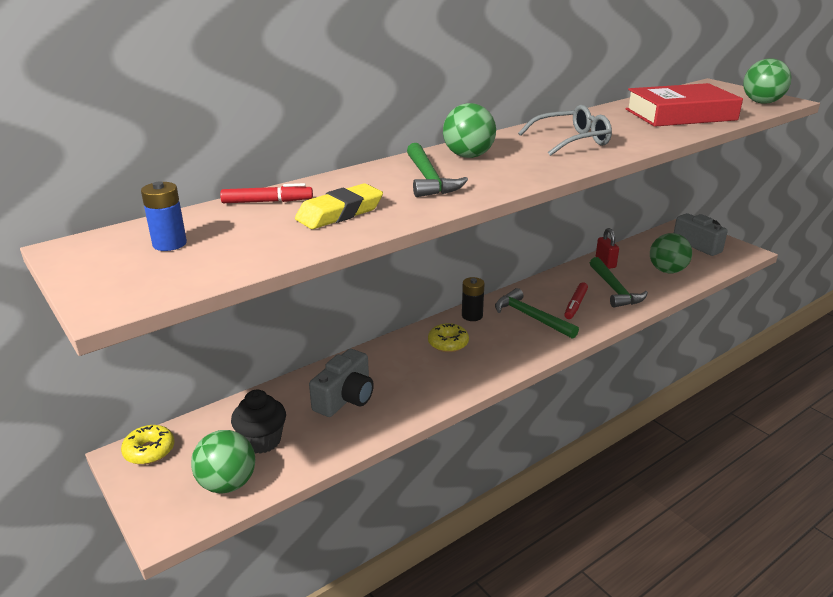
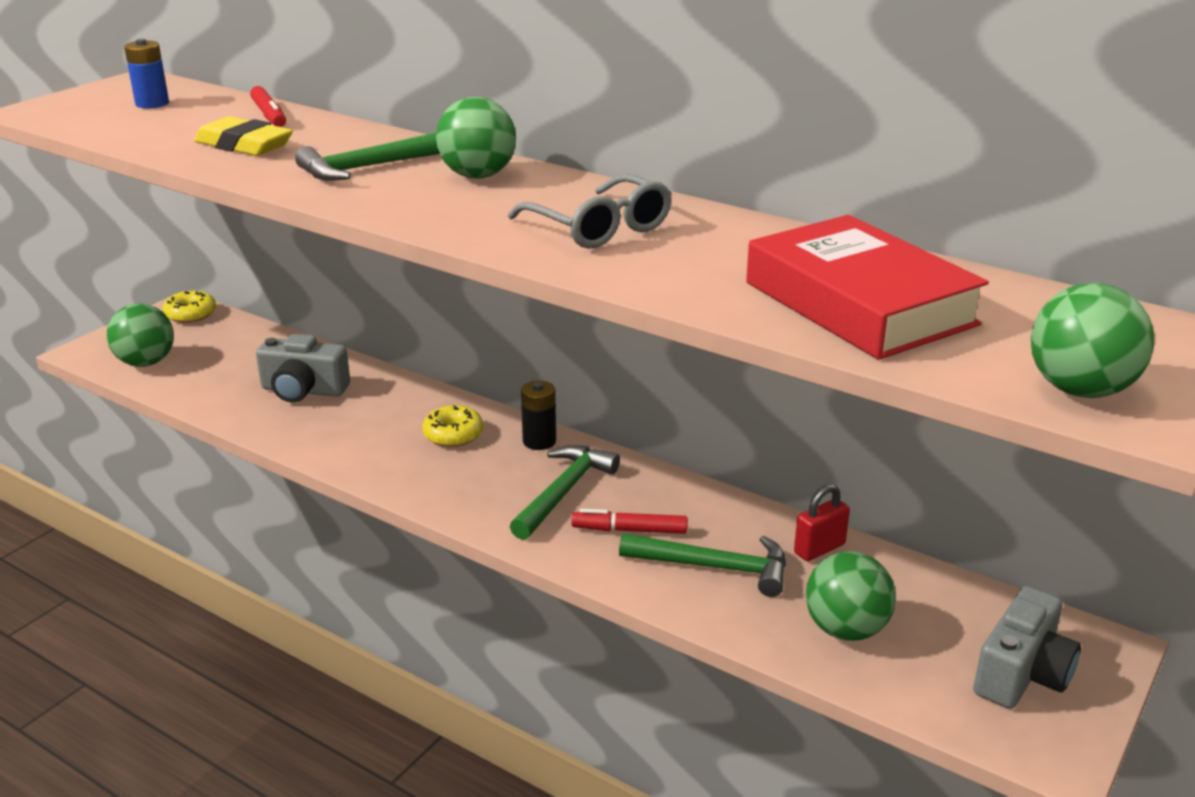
camera: 70 degrees right, 0 degrees up
(262, 441) = (215, 362): black cupcake -> none
(614, 289) = (715, 567): green hammer -> green hammer turned 135 degrees counterclockwise

